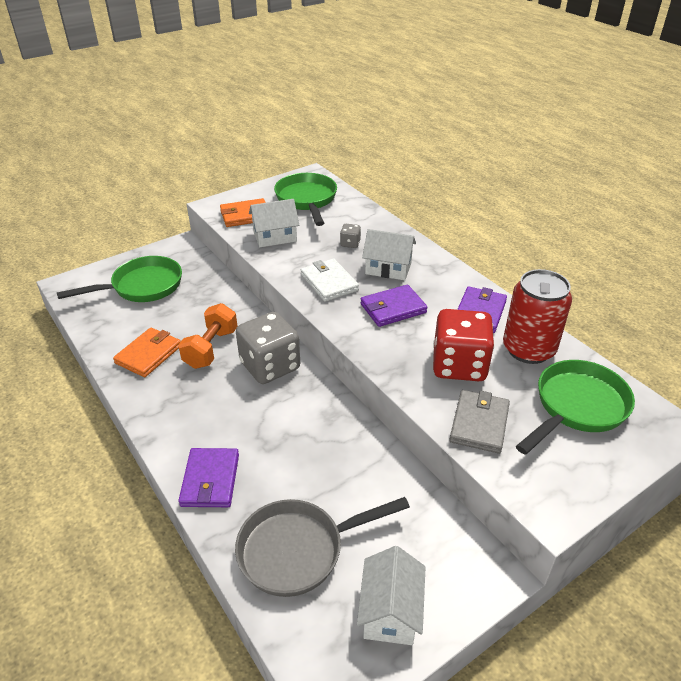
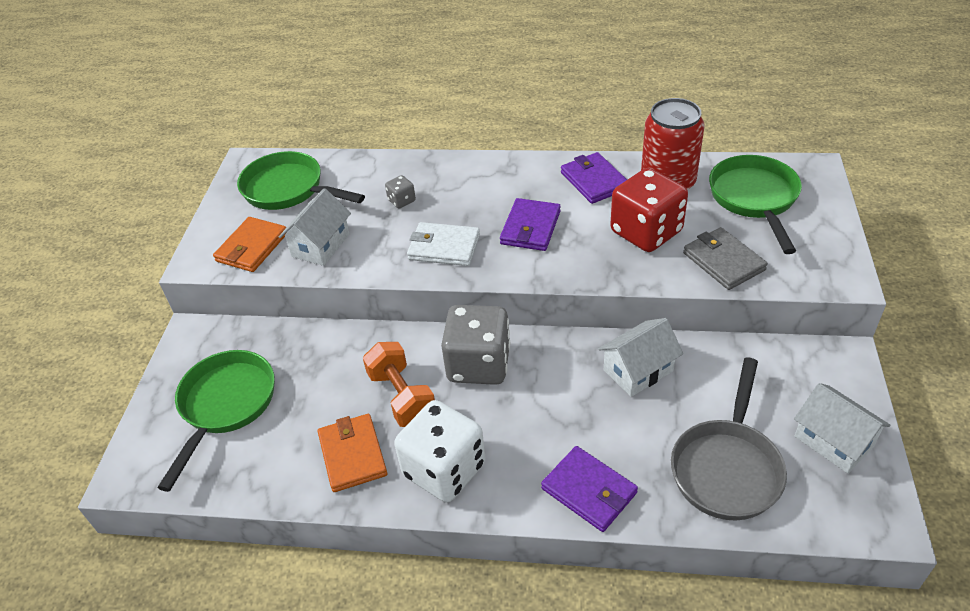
camera: 45 degrees left, 5 degrees up
(170, 400) = (444, 470): none -> white dice
(388, 268) = (470, 198): white house -> white house (638, 370)

